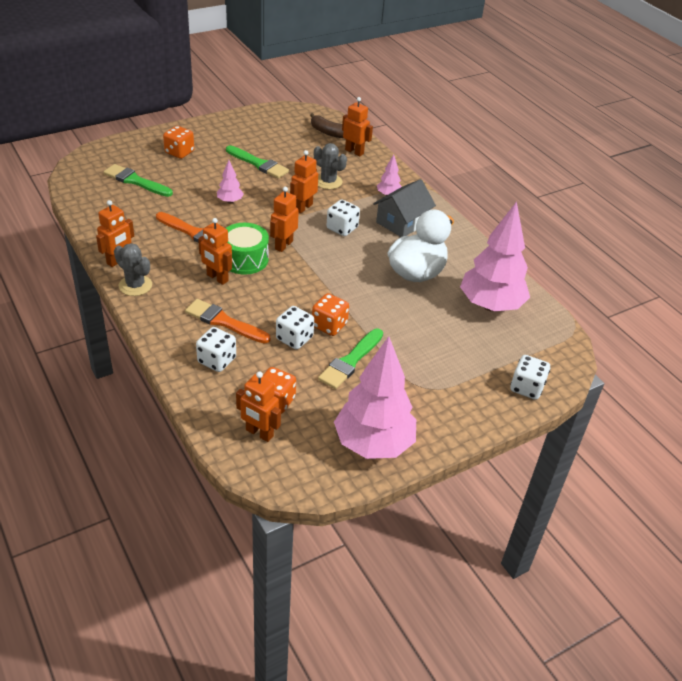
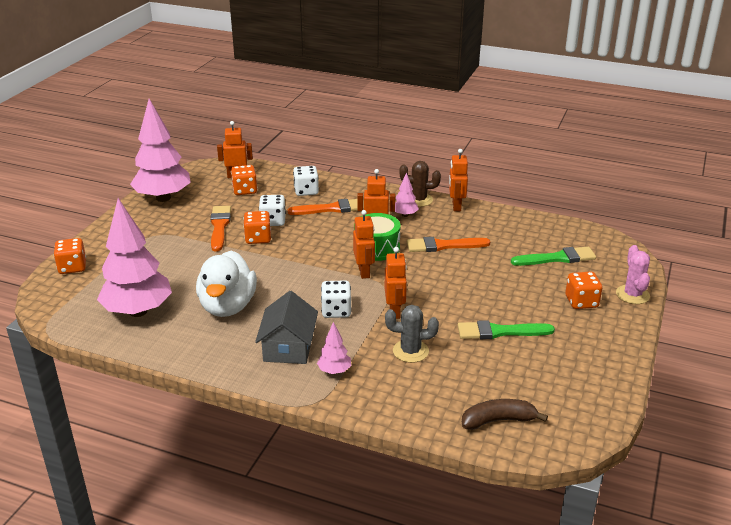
camera: 145 degrees right, 10 degrees down
(135, 285) = (419, 200): grey cactus -> brown cactus
(142, 140) = (632, 295): none -> pink cactus
(230, 201) = (460, 283): pink tree -> pink tree (405, 215)
(351, 361) = (219, 227): green brush -> orange brush
(354, 151) = (437, 408): orange robot -> none
(526, 388) = (72, 267): white dice -> orange dice

